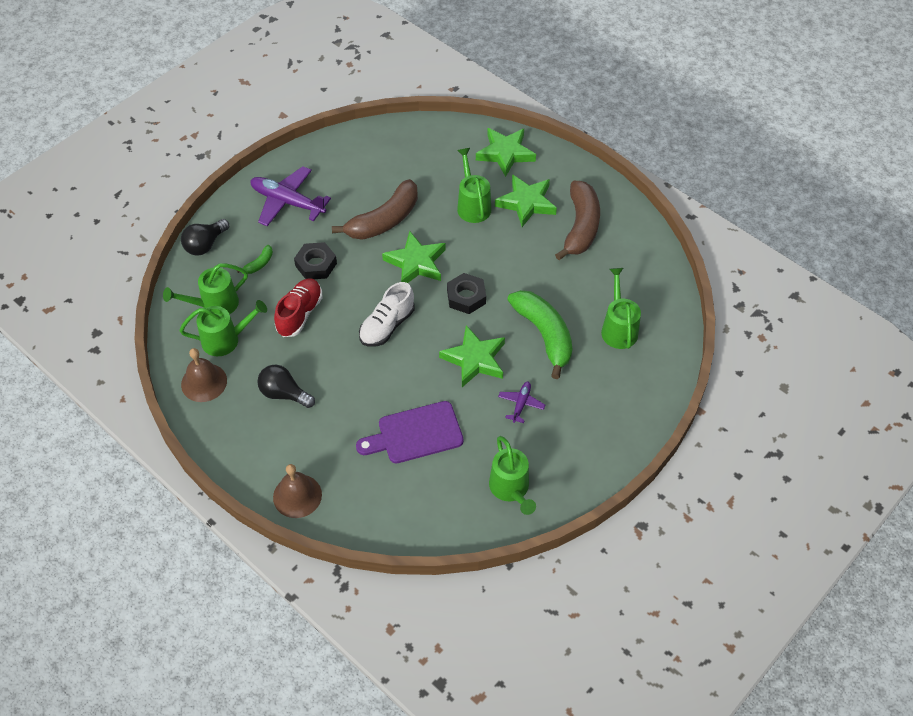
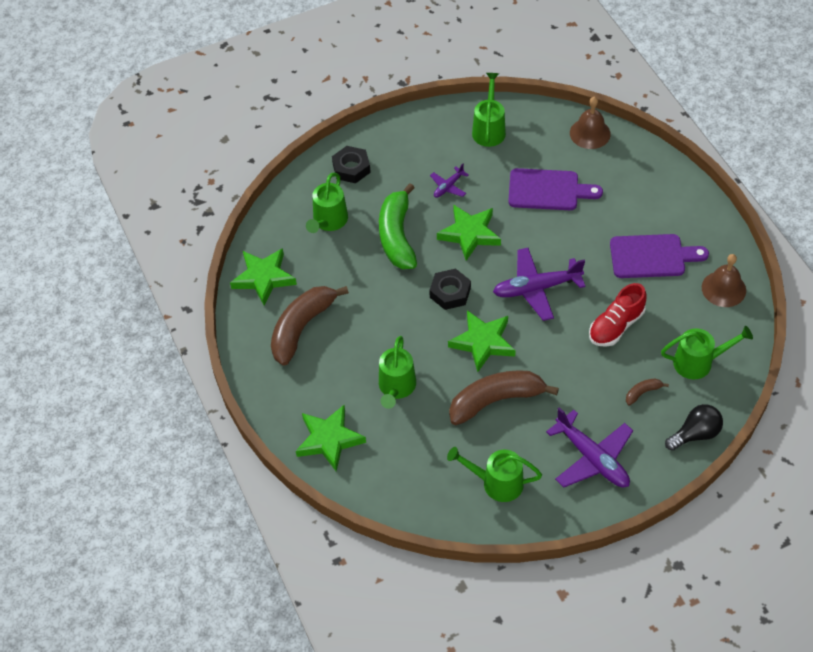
camera: 155 degrees left, 0 degrees up
(226, 339) = (694, 323): green watering can -> green watering can (496, 483)
(259, 264) = (642, 392): green banana -> brown banana
(284, 394) = (652, 256): black light bulb -> purple cutting board
(297, 496) = (662, 173): brown bell -> brown bell (590, 133)
(316, 264) = (584, 373): black nut -> black nut (351, 168)
(387, 326) = (536, 288): white shoe -> purple plane
(526, 203) = (340, 372): green star -> green star (263, 278)

